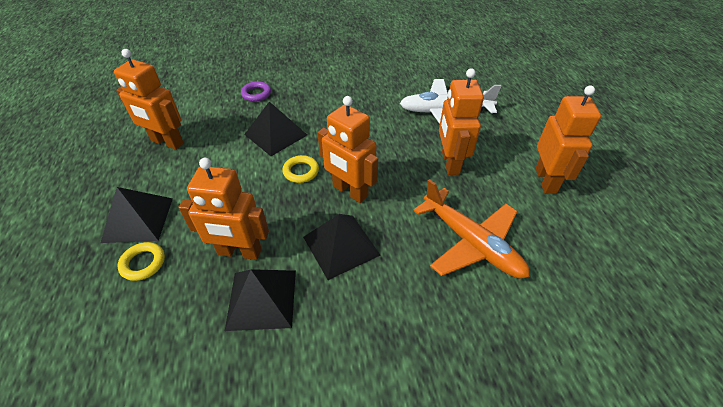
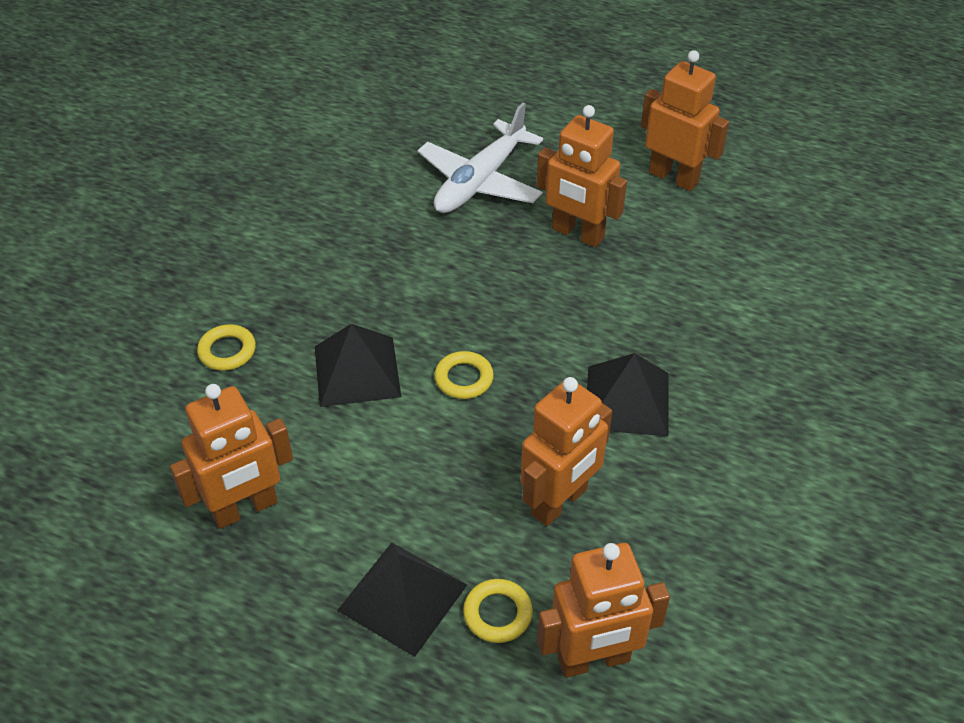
camera: 55 degrees left, 0 degrees up
(256, 94) = (227, 351): purple ring -> yellow ring
(261, 299) = (651, 508): black pyramid -> none
(350, 191) = (545, 348): orange robot -> orange robot (594, 660)
(471, 243) = (709, 290): orange plane -> none

